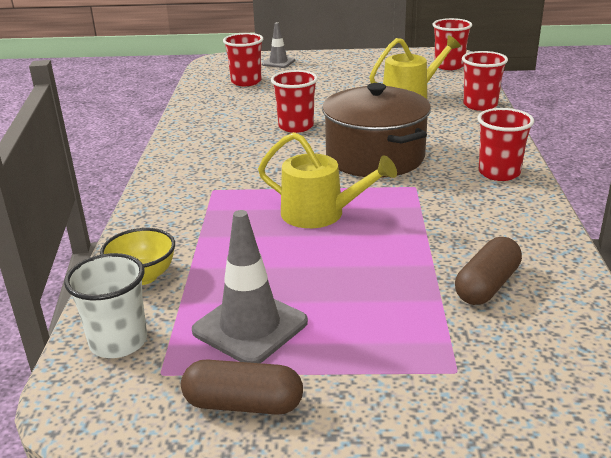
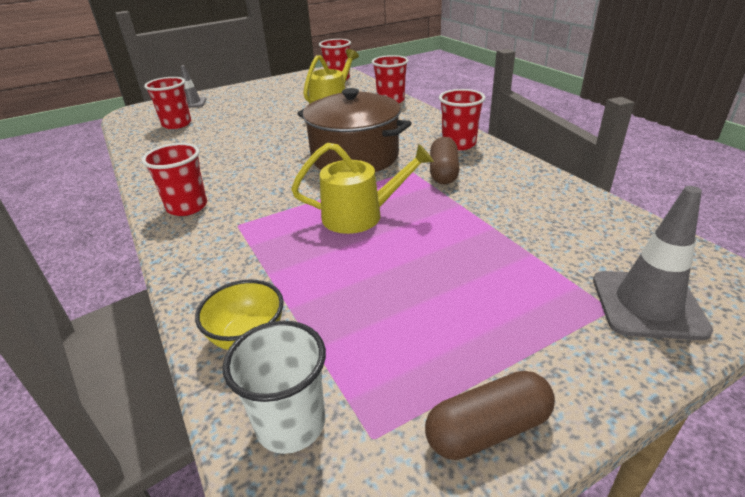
camera: 30 degrees left, 5 degrees up
(250, 326) = (408, 343): grey traffic cone -> grey traffic cone (647, 305)
(296, 126) = (261, 150): red cup -> red cup (187, 207)
(487, 286) = (549, 230): brown capsule -> brown capsule (443, 172)

